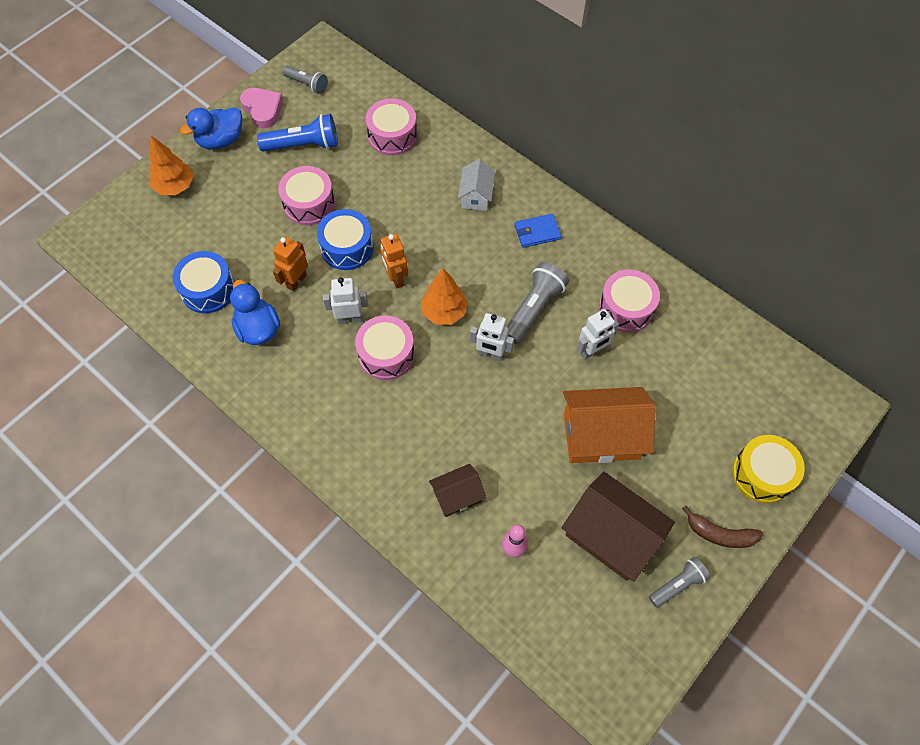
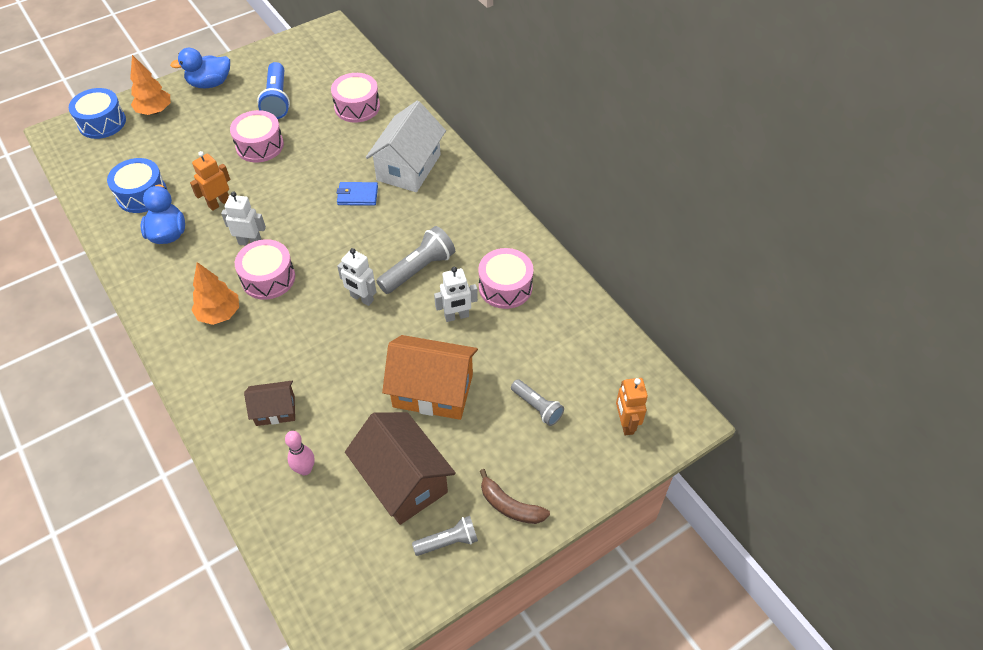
camera: 15 degrees right, 10 degrees down
(263, 109) = (256, 67): pink heart -> none
(303, 145) = (277, 100): blue flashlight -> blue flashlight turned 75 degrees clockwise
(307, 84) = (303, 55): grey flashlight -> grey flashlight (537, 407)
(347, 247) = (275, 186): blue drum -> blue drum (102, 122)
(396, 278) = (306, 219): orange robot -> orange robot (625, 424)
(444, 312) = (336, 254): orange tree -> orange tree (219, 314)
(476, 196) = (409, 167): white house -> white house, size x1.83
(537, 232) = (450, 207): blue wallet -> blue wallet (357, 195)
(762, 474) = (576, 462): yellow drum -> none

